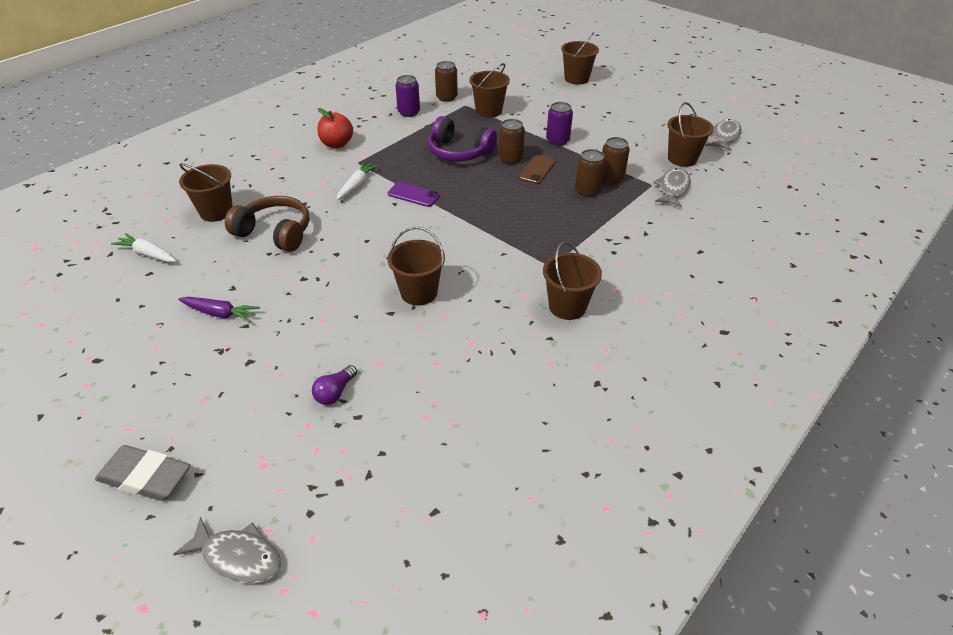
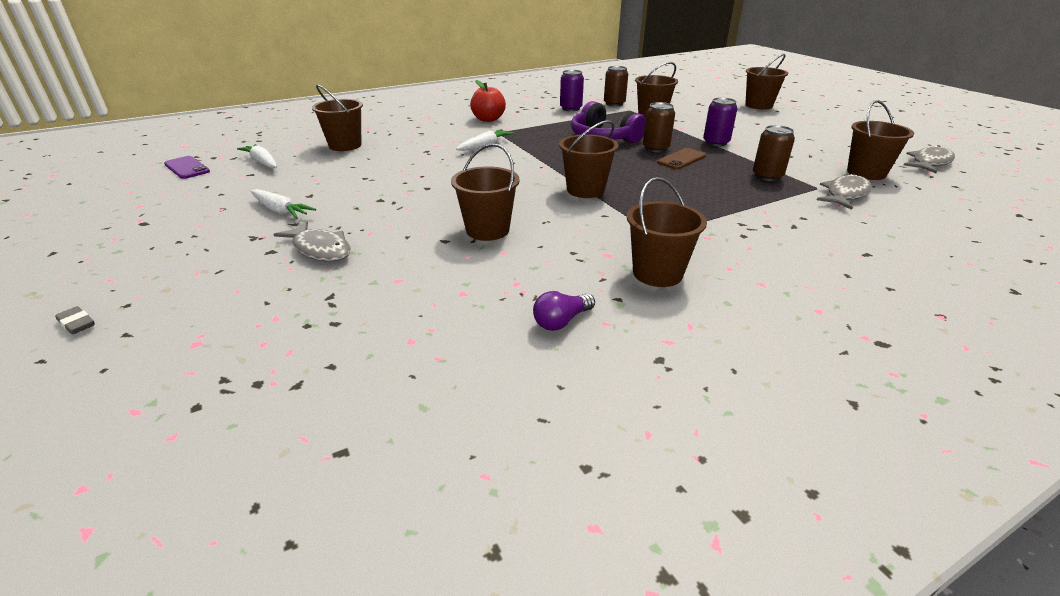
camera: 20 degrees right, 10 degrees down
(145, 477) = (77, 324): grey eraser -> grey eraser, size x0.44
(220, 313) = (281, 211): purple carrot -> white carrot
(238, 557) = (75, 430): grey fish -> grey fish (320, 249)
(275, 233) = (383, 165): brown headphones -> none
(335, 392) = (330, 295): purple light bulb -> purple light bulb (561, 321)
(413, 195) = (536, 159): purple phone -> purple phone (187, 168)
(475, 226) = (585, 190): none -> brown bucket
(587, 191) = (733, 182): brown can -> none

